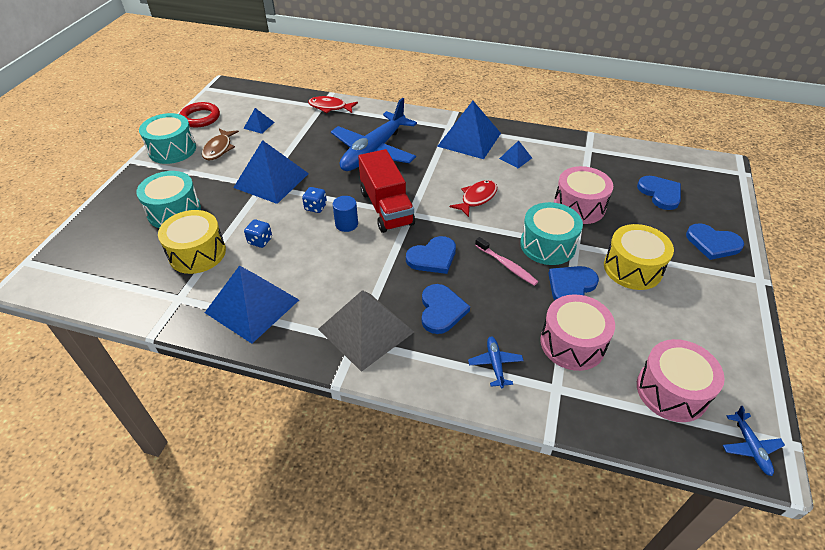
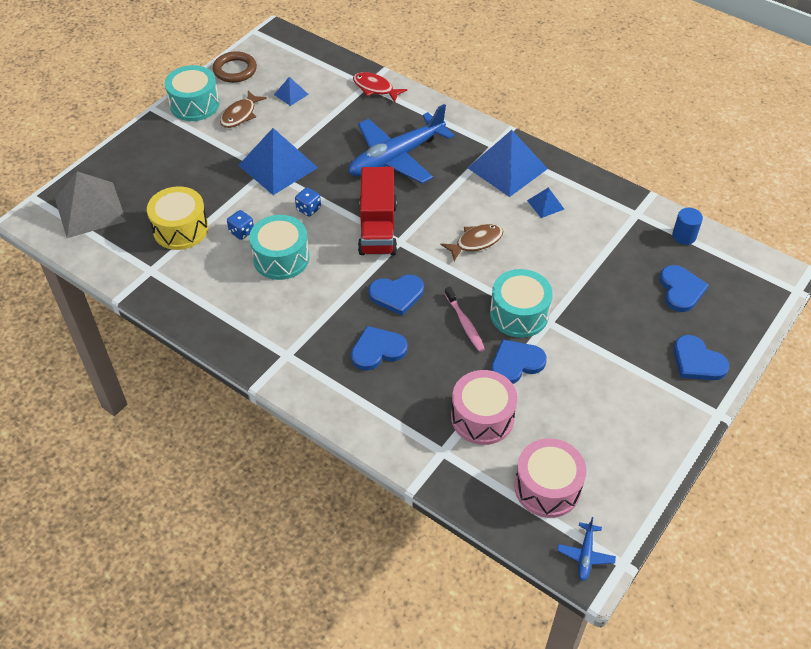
camera: 20 degrees right, 5 degrees up
(174, 211) = (174, 178): turquoise drum -> turquoise drum (281, 258)
(200, 118) = (235, 70): red ring -> brown ring
(252, 306) = (210, 296): blue pyramid -> none
(346, 224) = (330, 236): blue cylinder -> blue cylinder (684, 236)
(365, 330) = (300, 348): grey pyramid -> grey pyramid (90, 209)
(441, 310) = (377, 350): blue heart -> blue heart turned 135 degrees counterclockwise
(477, 198) = (476, 242): red fish -> brown fish
(495, 364) = (399, 414): blue plane -> none
(579, 206) = (579, 281): pink drum -> none
(632, 268) = (591, 363): yellow drum -> none

